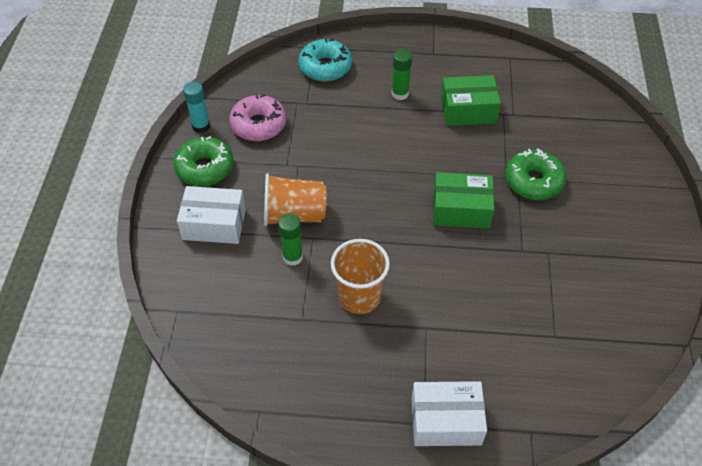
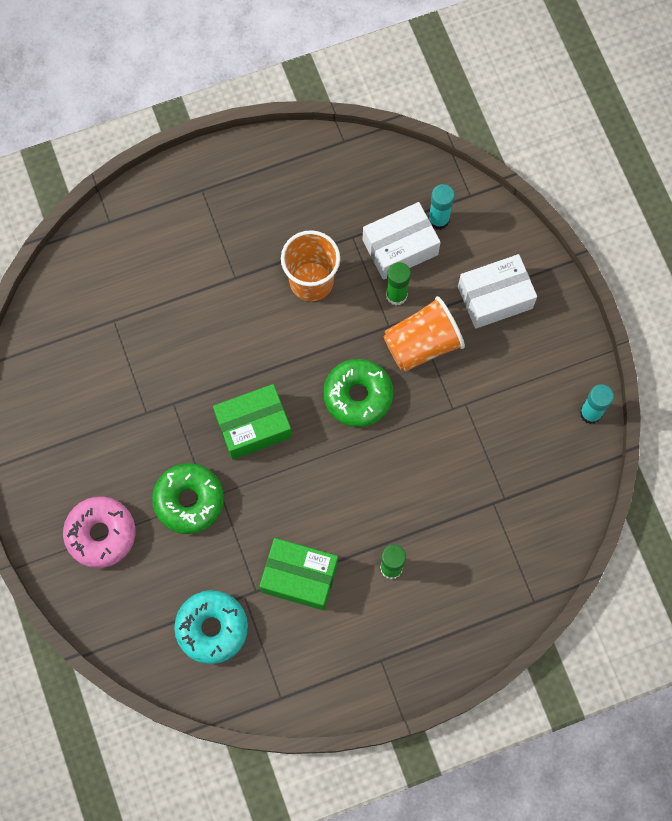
camera: 155 degrees right, 20 degrees up
(205, 168) = (549, 359): green donut -> green donut (358, 396)
(218, 301) = (438, 220): none -> turquoise glue stick
(258, 125) = (528, 445): pink donut -> pink donut (101, 534)
(325, 67) = (502, 572): turquoise donut -> turquoise donut (212, 628)
(446, 421) = (184, 200): white box -> white box (400, 247)
(468, 110) = (299, 577): green box -> green box turned 45 degrees clockwise

